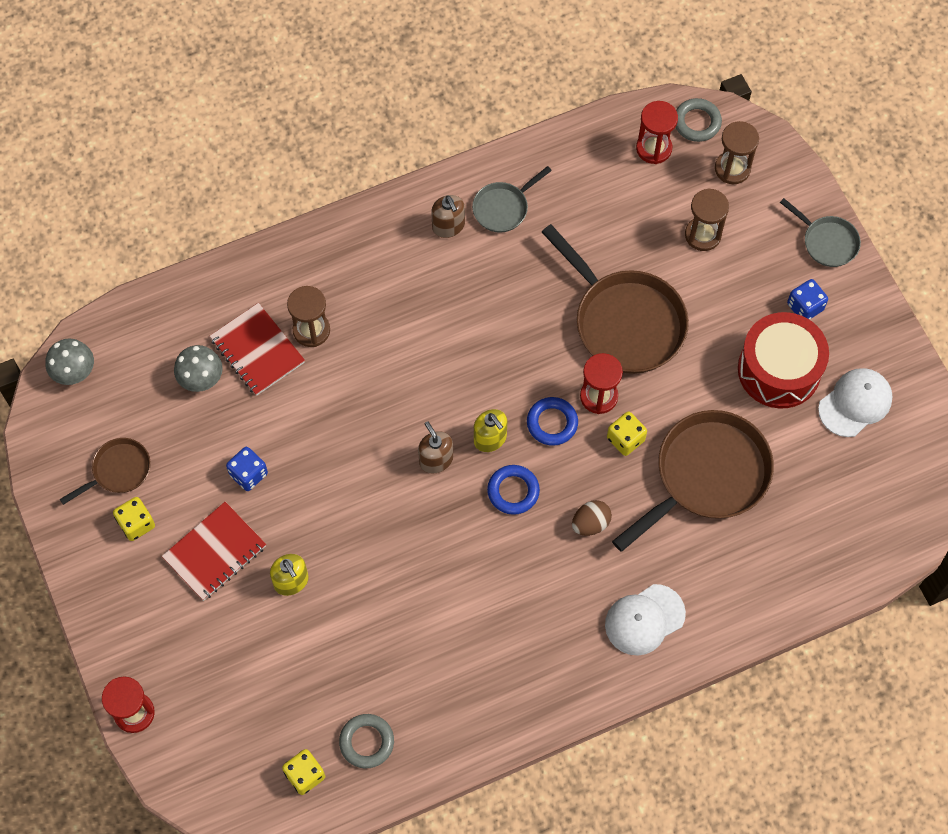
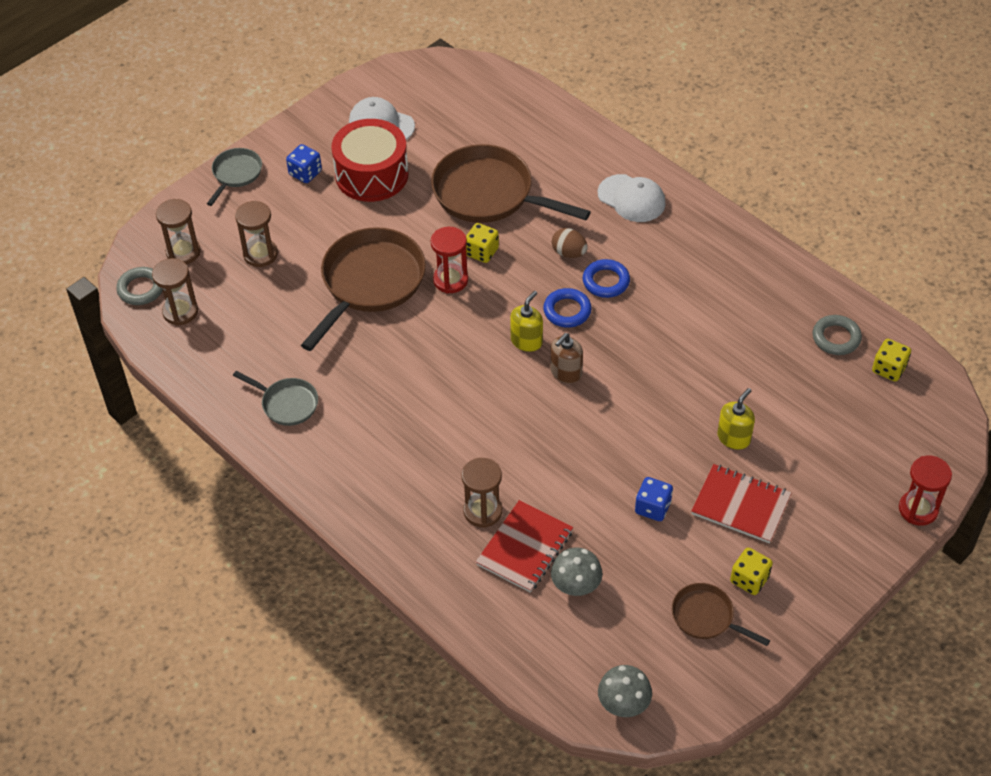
camera: 110 degrees left, 15 degrees down
(448, 226) = (323, 440): brown soap dispenser -> none
(552, 423) = (491, 304): blue ring -> blue ring (606, 281)
(654, 148) = (180, 312): red hourglass -> brown hourglass

